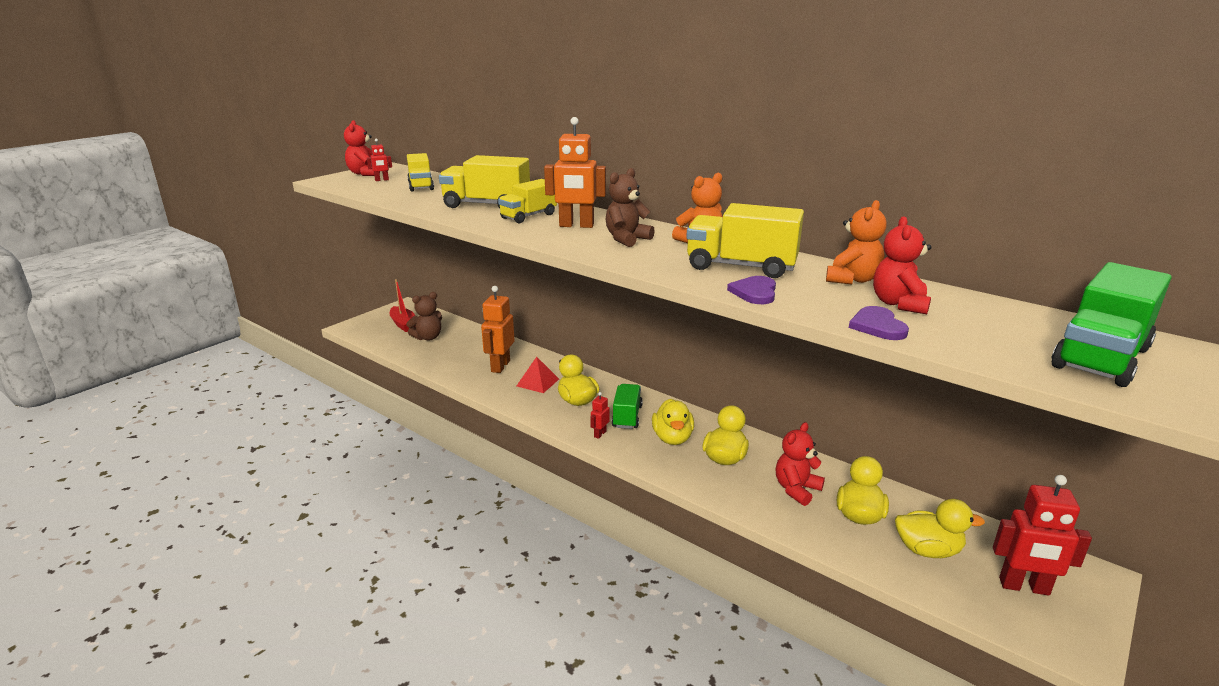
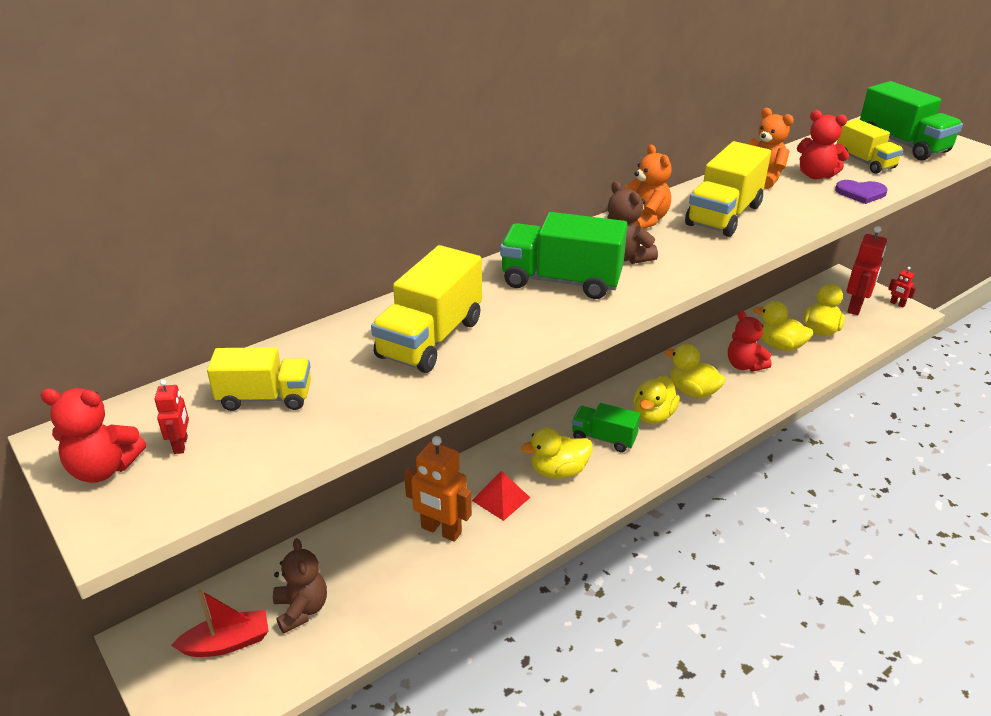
camera: 75 degrees left, 10 degrees up
(528, 216) = (505, 310): yellow truck -> yellow truck (865, 162)
(576, 226) = (561, 281): orange robot -> green truck
(600, 434) = (634, 465): red robot -> red robot (897, 304)
(672, 438) = (653, 415): yellow duck -> yellow duck turned 105 degrees clockwise
(754, 292) = (791, 222): purple heart -> none

